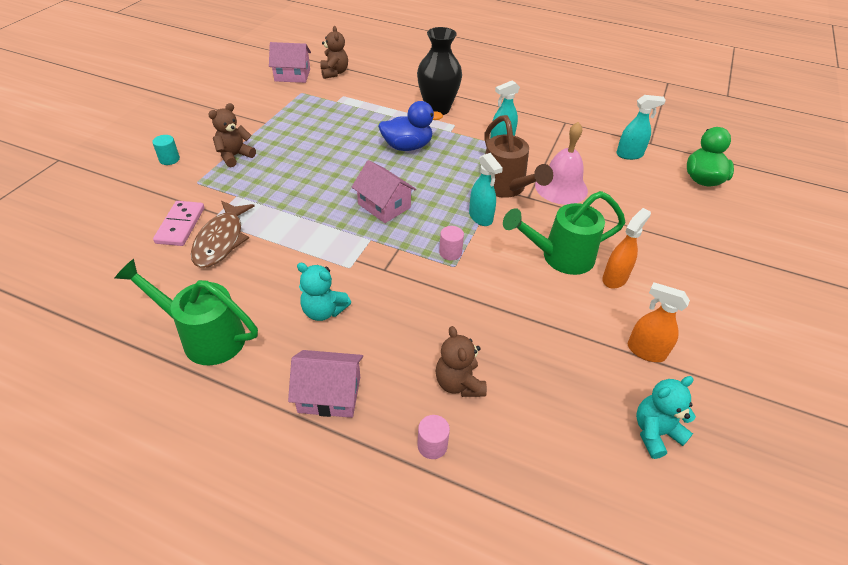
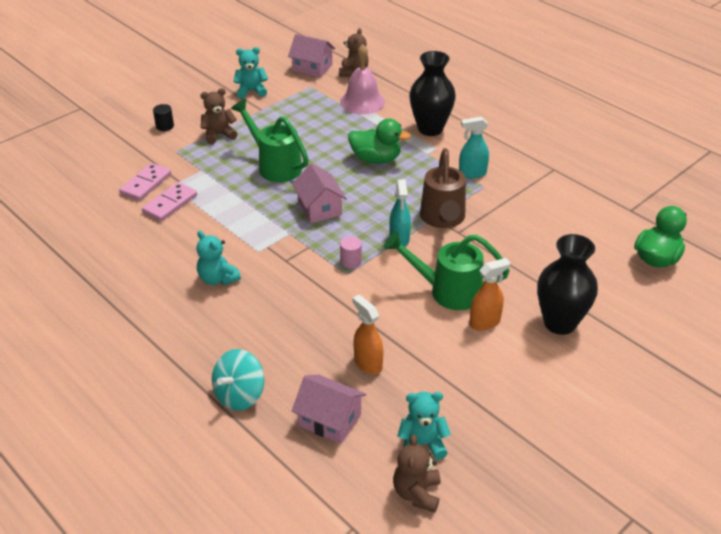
camera: 25 degrees right, 5 degrees down
(169, 159) = (165, 126): turquoise cylinder -> black cylinder
(205, 336) = (121, 273): green watering can -> green watering can (275, 166)
(221, 240) = (170, 204): brown fish -> pink domino
(244, 107) = (251, 91): none -> turquoise teddy bear
(329, 394) = (187, 338): pink house -> pink house (329, 419)
(407, 146) = (376, 159): blue duck -> green duck
(432, 445) = (239, 395): pink cylinder -> turquoise spinning top
(459, 383) = (288, 361): brown teddy bear -> brown teddy bear (417, 493)
(561, 187) = (498, 231): pink bell -> pink bell (362, 102)
(629, 155) = (596, 217): turquoise spray bottle -> none
(645, 351) = (464, 386): orange spray bottle -> orange spray bottle (367, 363)
(676, 259) = (560, 323): none -> black vase

